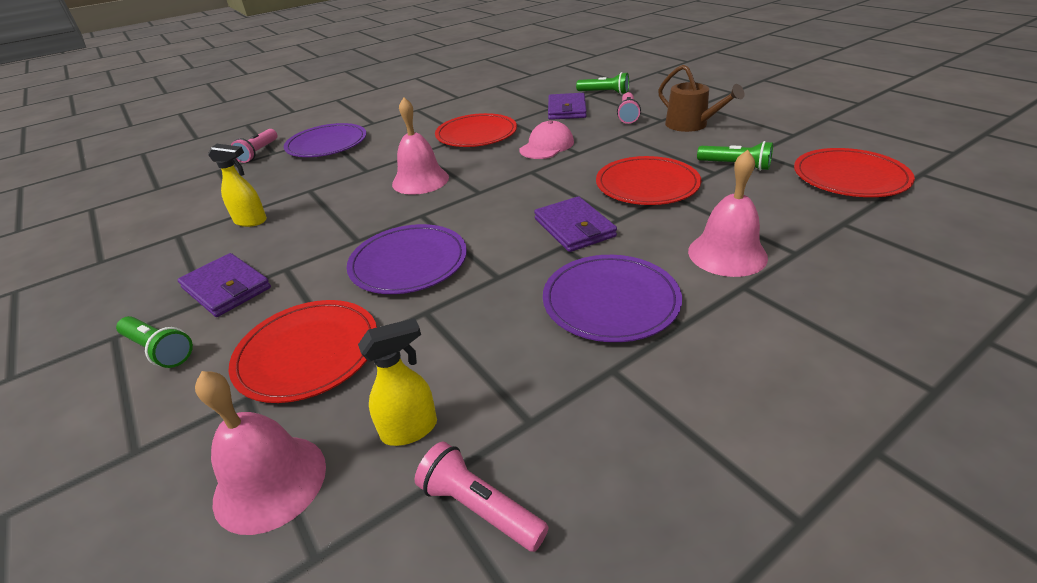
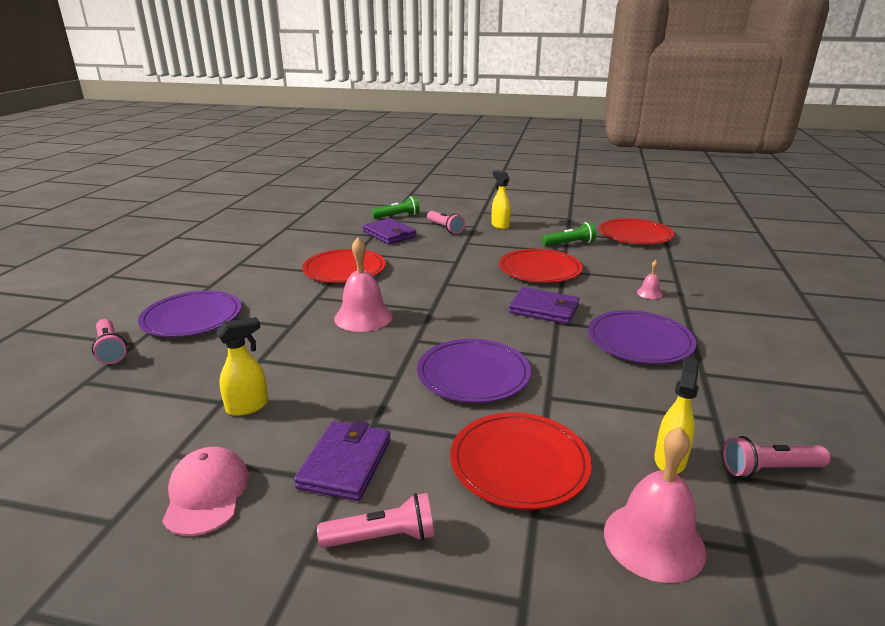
camera: 45 degrees left, 10 degrees down
(159, 350) = (382, 537): green flashlight -> pink flashlight
(226, 288) = (345, 463): purple wallet -> purple wallet turned 75 degrees counterclockwise
(547, 146) = (423, 263): pink cap -> pink cap (206, 494)
(691, 125) = (500, 225): brown watering can -> yellow spray bottle
(727, 254) = (649, 293): pink bell -> pink bell, size x0.46

